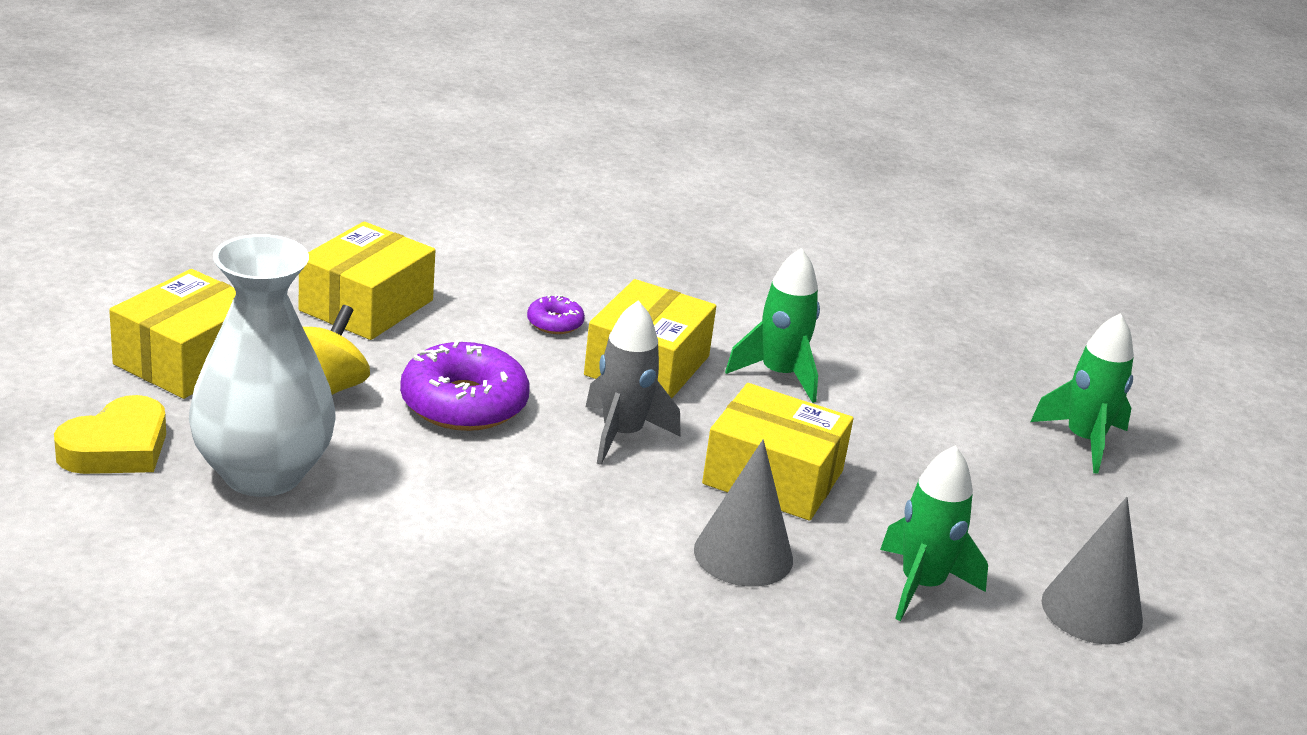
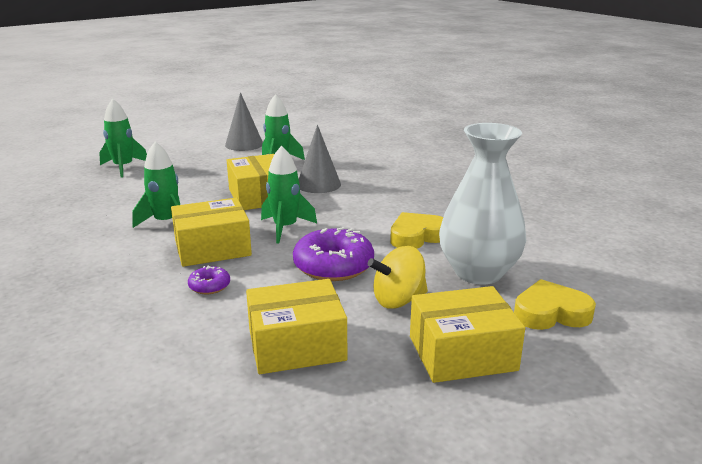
camera: 130 degrees left, 5 degrees down
(421, 504) = (417, 236): none -> yellow heart
(622, 435) = (285, 228): grey rocket -> green rocket

